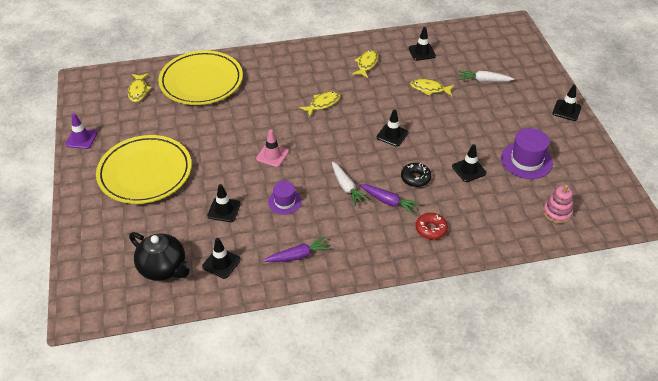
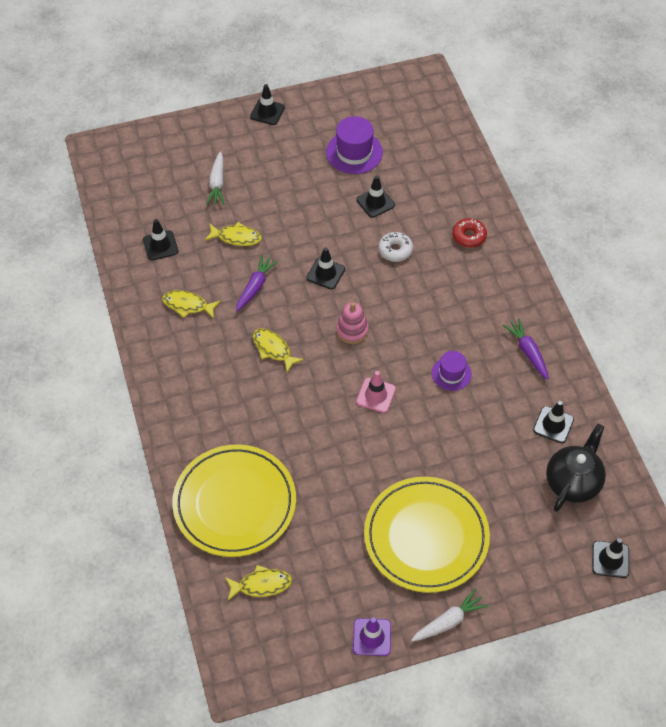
camera: 95 degrees left, 10 degrees up
(224, 210) = (474, 435): black traffic cone -> black traffic cone (610, 559)
(347, 187) = (419, 314): white carrot -> white carrot (448, 621)
(389, 202) = (435, 274): purple carrot -> purple carrot (255, 287)
(415, 178) = (395, 250): black donut -> white donut
(429, 89) = (236, 237): yellow fish -> yellow fish turned 90 degrees counterclockwise
(557, 213) = (428, 133): pink stacking toy -> pink stacking toy (352, 330)

